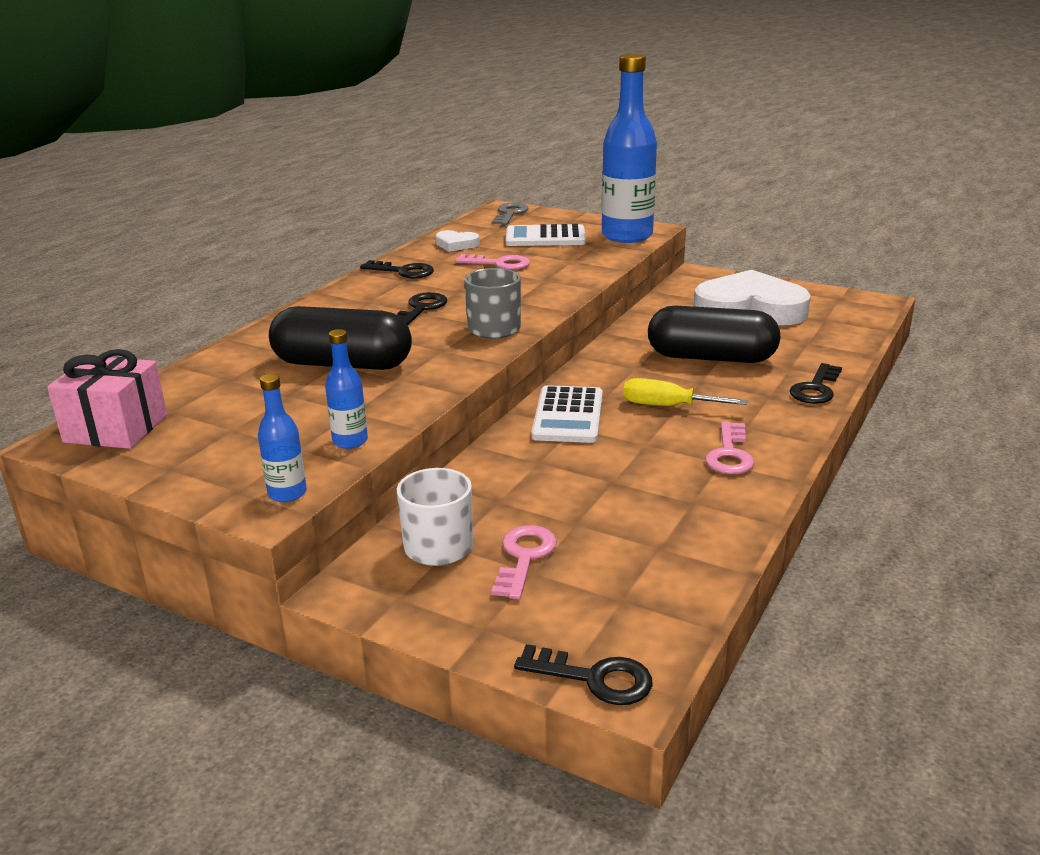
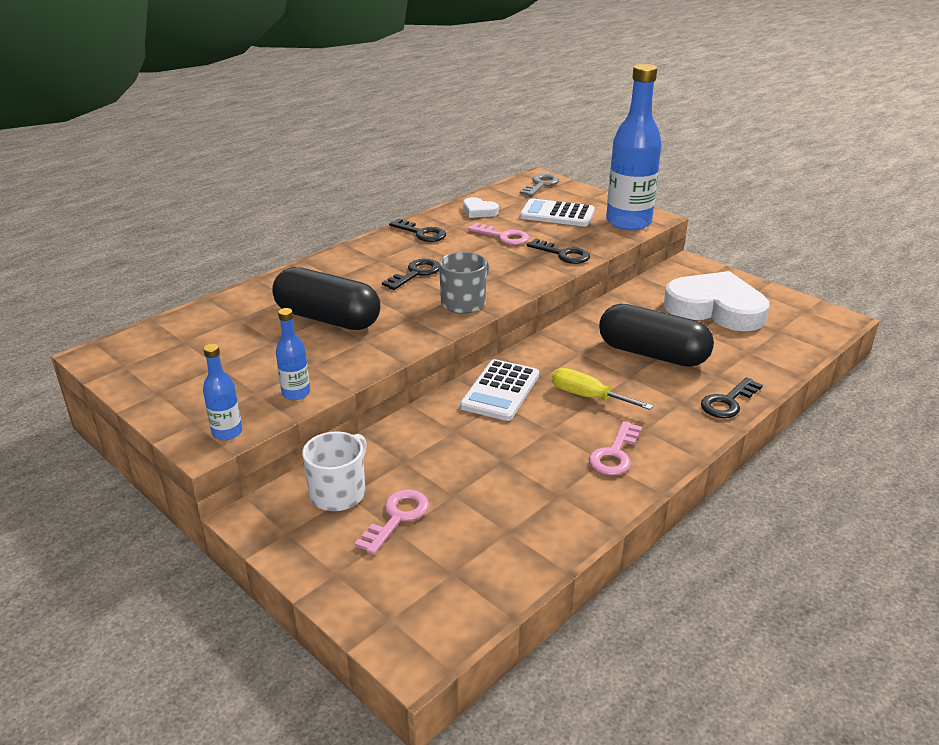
camera: 15 degrees right, 5 degrees up
(116, 429) = (138, 350): pink gift -> none
(594, 678) = (394, 638): black key -> black key (563, 254)

